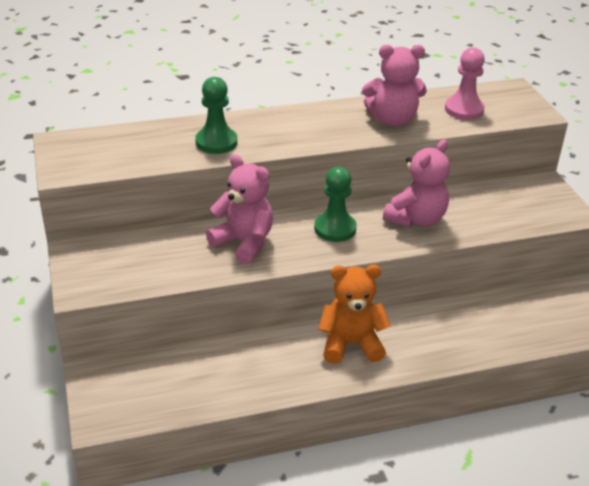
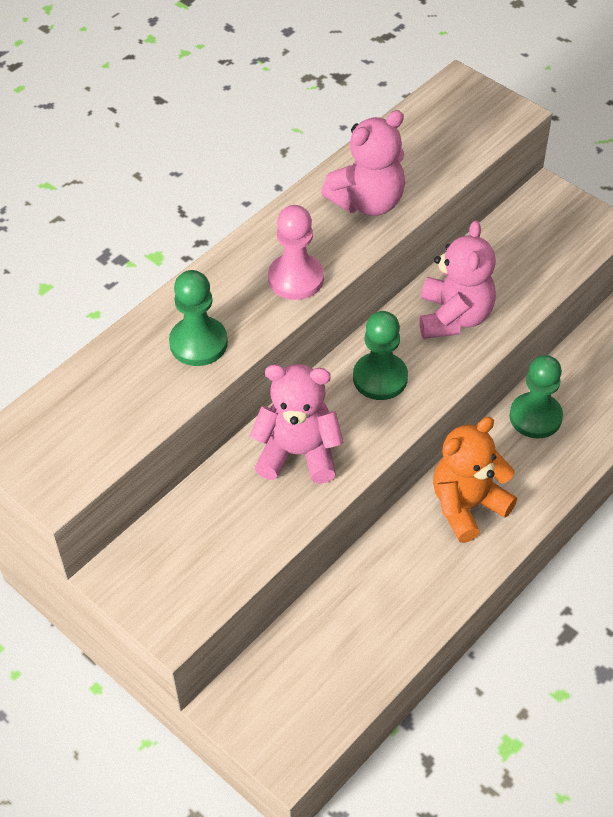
camera: 30 degrees left, 15 degrees up
(446, 318) = (535, 417): none -> green pawn
(464, 110) = (432, 146): pink pawn -> pink pawn (296, 278)

